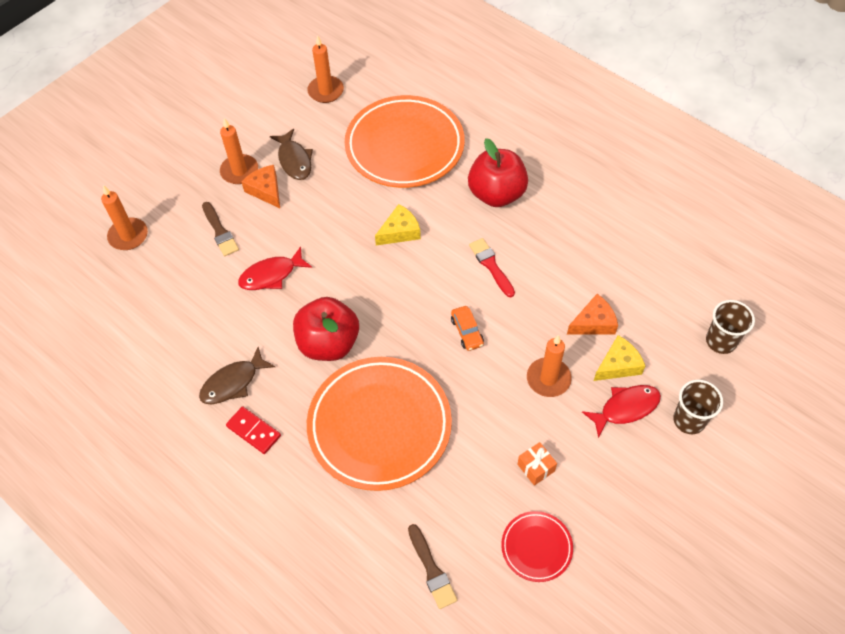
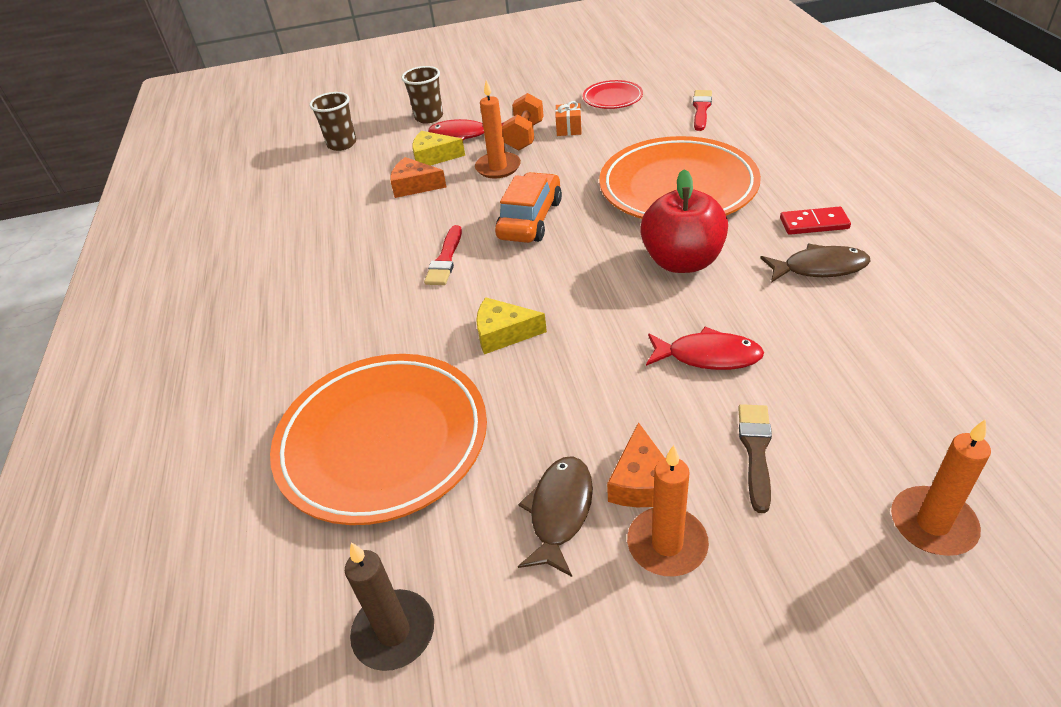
camera: 140 degrees left, 15 degrees down
(253, 431) = (814, 223): red domino -> red domino turned 75 degrees counterclockwise
(326, 91) = (394, 632): orange candle -> brown candle
(432, 569) = (701, 109): brown brush -> red brush
(467, 332) = (530, 219): orange car -> orange car, size x1.80
(496, 194) = (353, 323): red apple -> none
(566, 434) = (524, 136): none -> orange dumbbell

